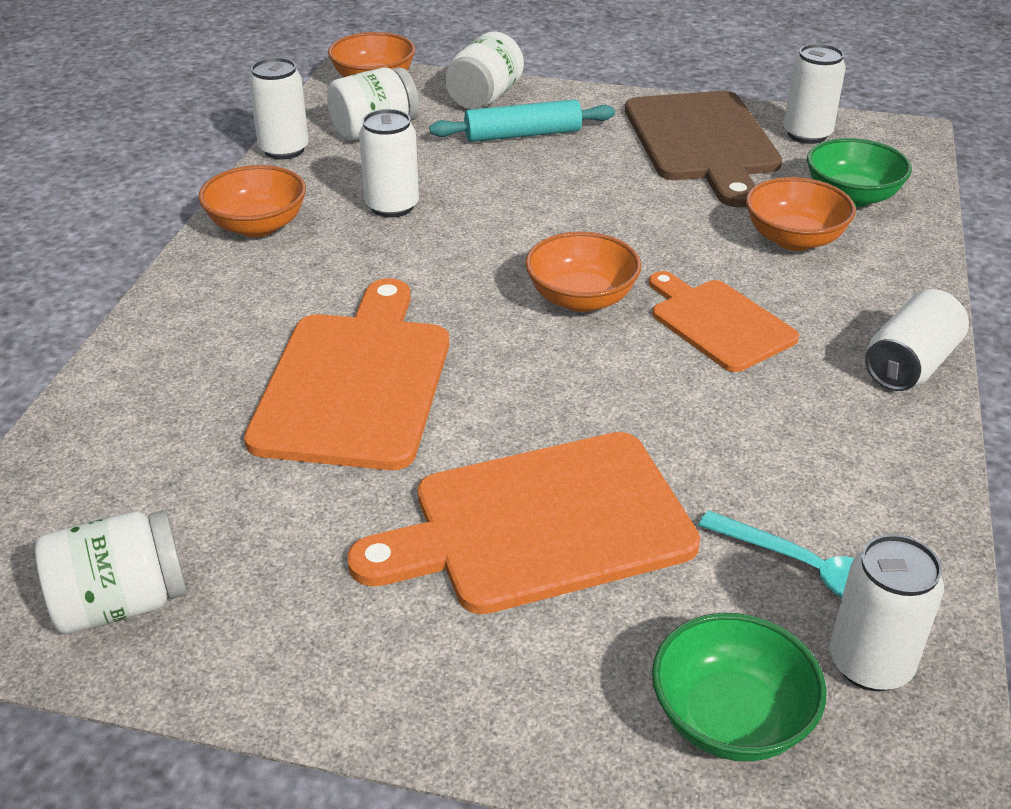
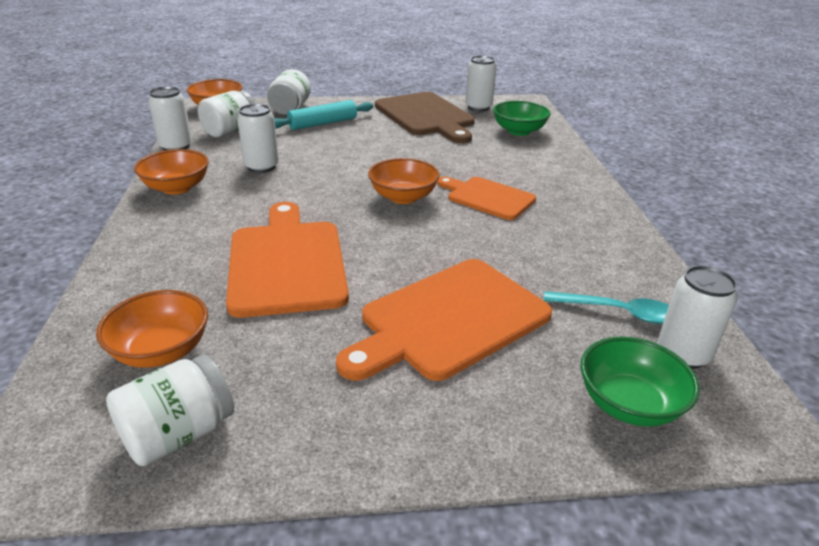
camera: 20 degrees left, 5 degrees down
(794, 239) = (502, 153): orange bowl -> orange bowl (161, 351)
(910, 364) = (599, 201): white can -> none

